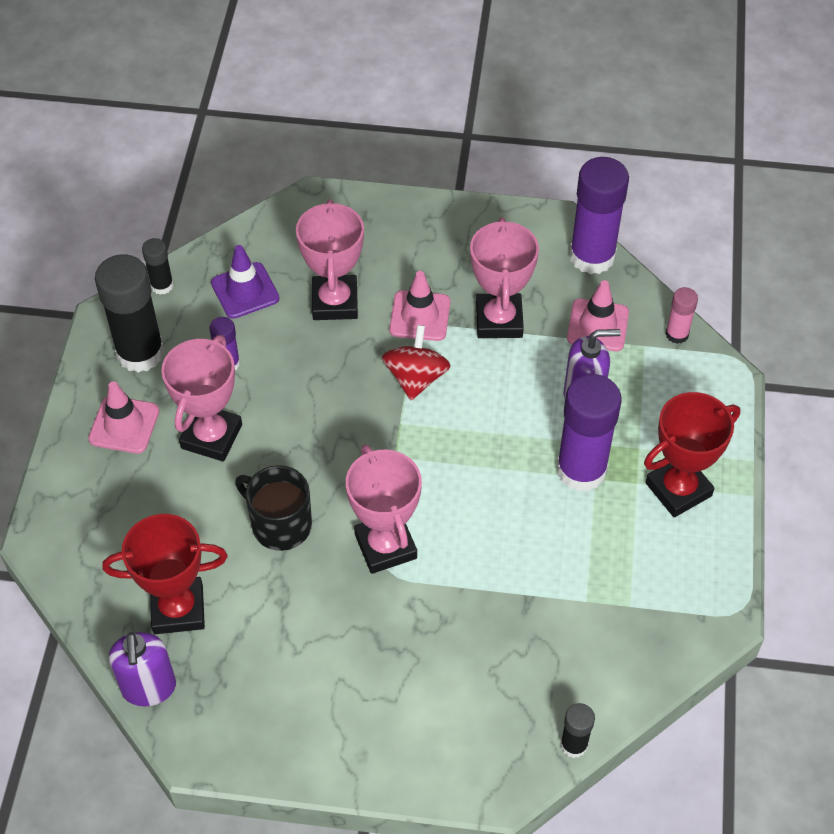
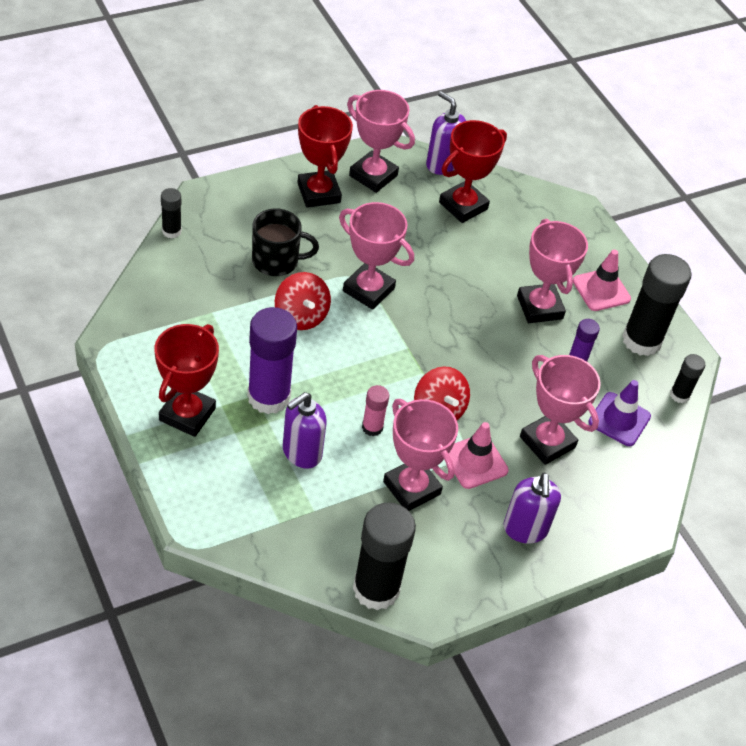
camera: 140 degrees right, 5 degrees down
(253, 712) = (373, 175): none -> pink trophy
(280, 524) = (446, 274): black mug -> black mug (276, 261)
(346, 717) = (318, 193): none -> red trophy
(423, 242) = (525, 529): none -> purple soap dispenser
(486, 548) = (301, 316): none -> red spinning top
(592, 256) = (376, 589): purple glue stick -> black glue stick
(597, 325) = (329, 522): pink traffic cone -> none
(677, 334) = (258, 546): pink glue stick -> pink glue stick (372, 427)

